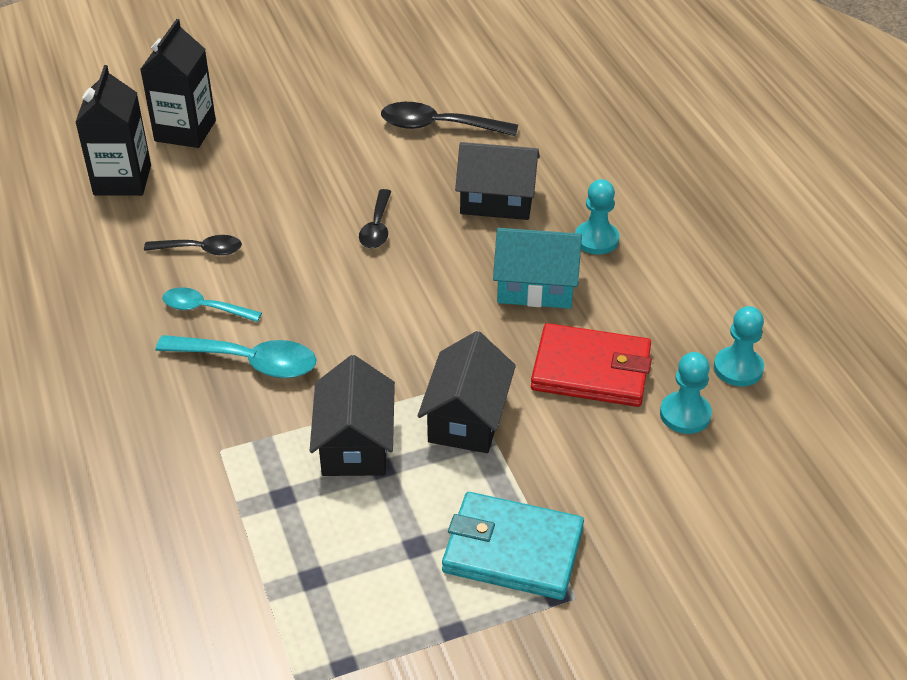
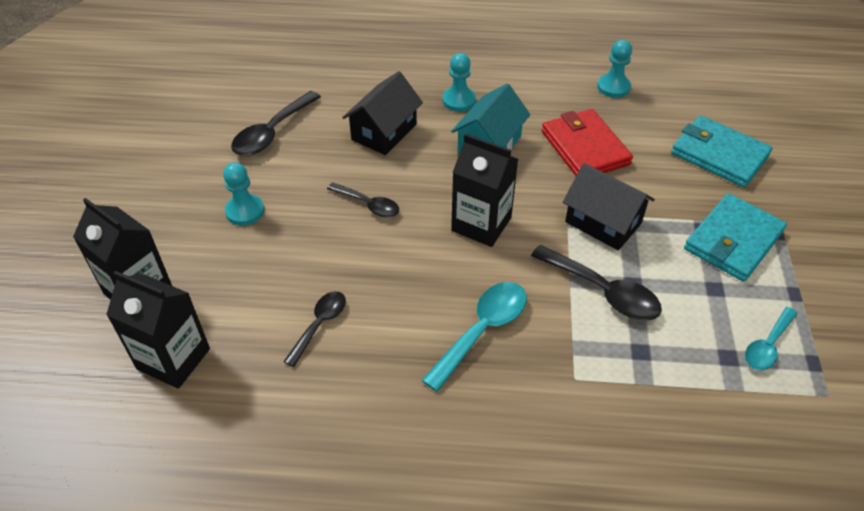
camera: 65 degrees left, 5 degrees up
(204, 308) = (399, 343): turquoise spoon -> turquoise spoon (767, 345)
(355, 444) = (603, 291): black house -> black spoon
(400, 318) = (481, 224): none -> black carton
(591, 370) = (585, 148): red wallet -> red wallet turned 60 degrees counterclockwise
(676, 506) = (719, 155): none -> turquoise wallet
(685, 414) = (643, 122): turquoise pawn -> turquoise pawn (245, 211)

